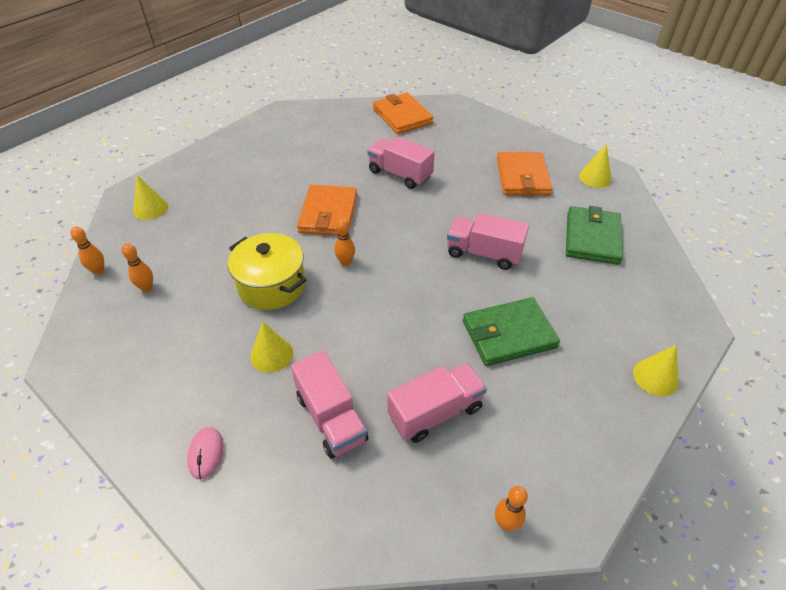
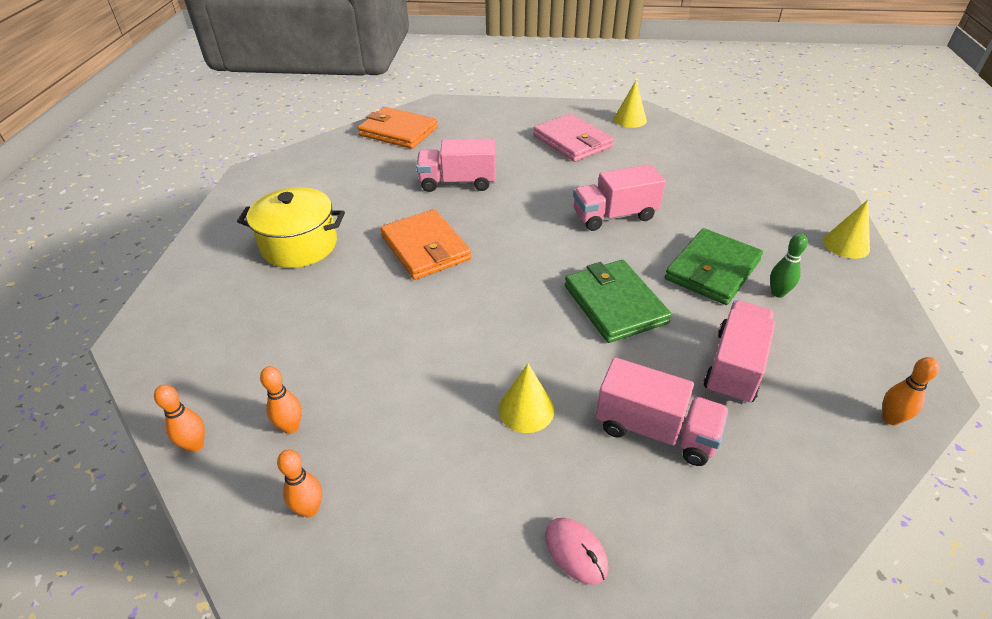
camera: 35 degrees left, 5 degrees down
(150, 209) = (191, 340): yellow cone -> none
(272, 285) = (445, 344): yellow pot -> yellow pot (299, 245)
(345, 262) = (497, 283): orange bowling pin -> orange bowling pin (309, 509)
(522, 177) = (572, 141): orange wallet -> pink wallet
(539, 381) = (778, 293): none -> green bowling pin
(592, 238) = (683, 165): green wallet -> green wallet (614, 304)

